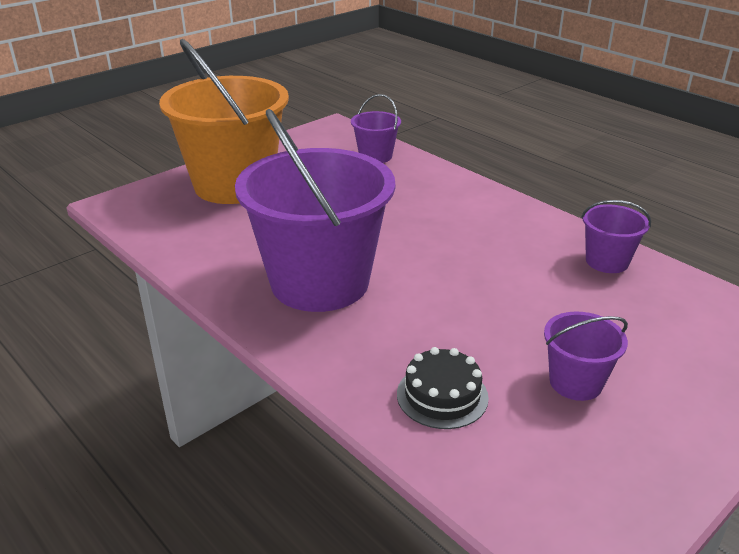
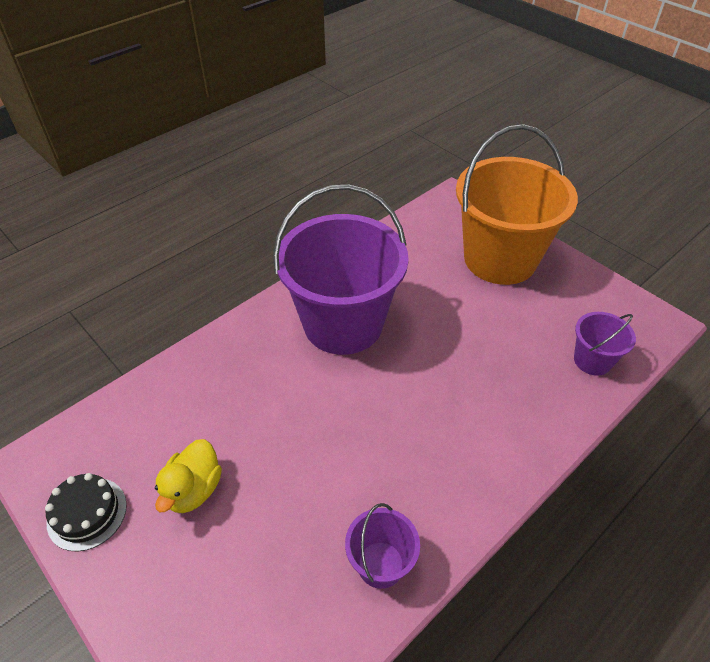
camera: 90 degrees right, 15 degrees up
(442, 395) = (196, 396): black cake -> black cake (87, 513)
(575, 382) = (193, 490): purple bucket -> yellow duck

